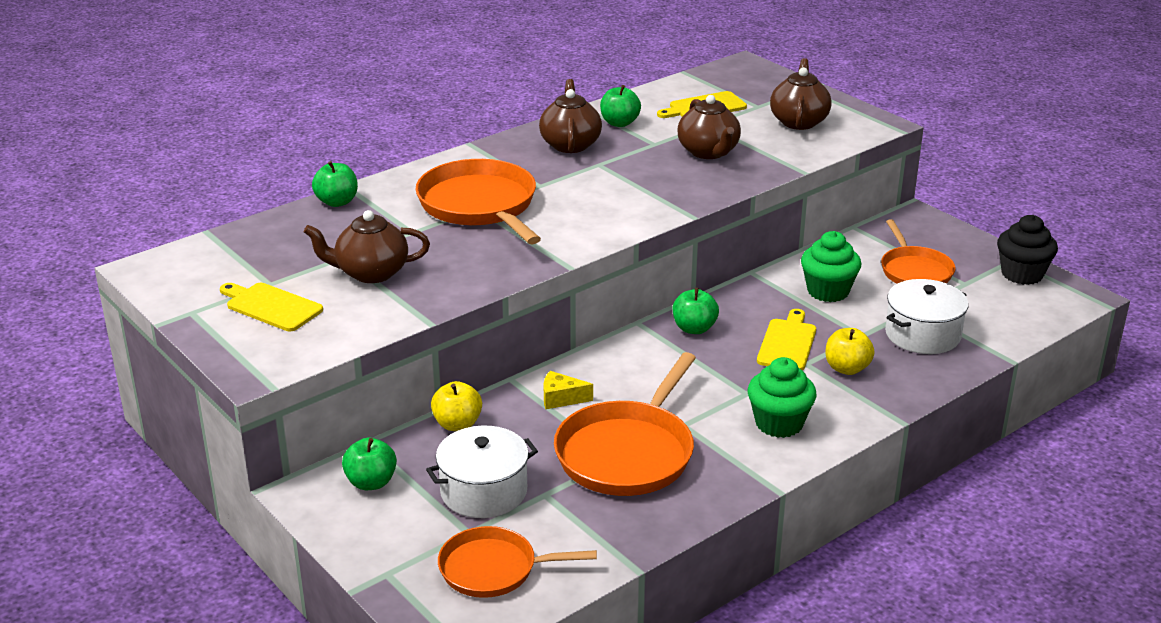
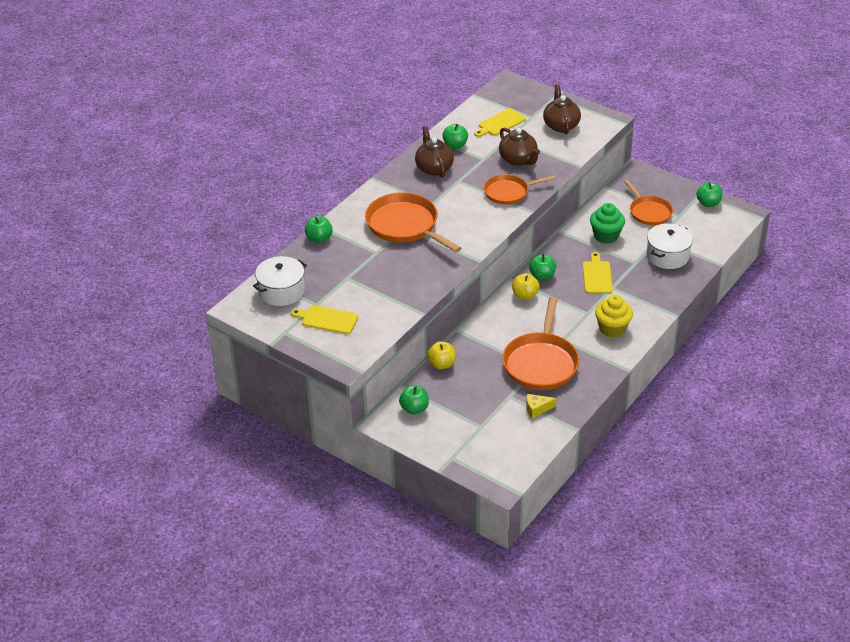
camera: 15 degrees left, 10 degrees up
(370, 273) = (369, 286): brown teapot -> none
(484, 491) = (476, 401): white pot -> white pot (281, 291)
(493, 569) = (504, 444): orange pan -> orange pan (508, 192)
(561, 398) = (490, 336): yellow cheese -> yellow cheese (537, 409)
(779, 423) = (612, 329): green cupcake -> yellow cupcake
(847, 368) = (635, 286): yellow apple -> yellow apple (525, 295)
(1022, 274) = (708, 203): black cupcake -> green apple

